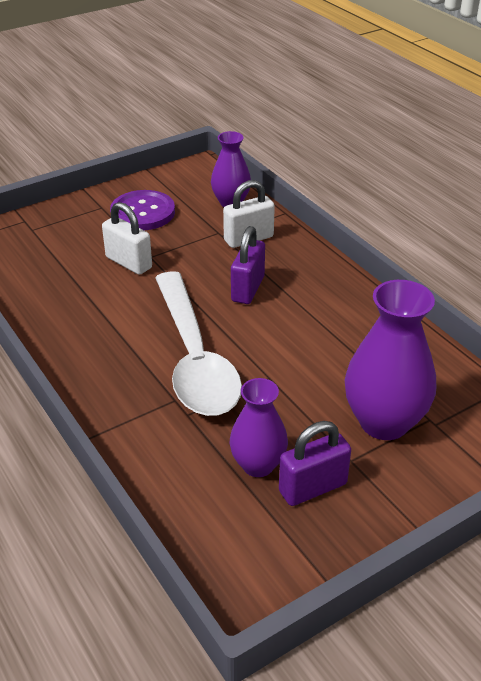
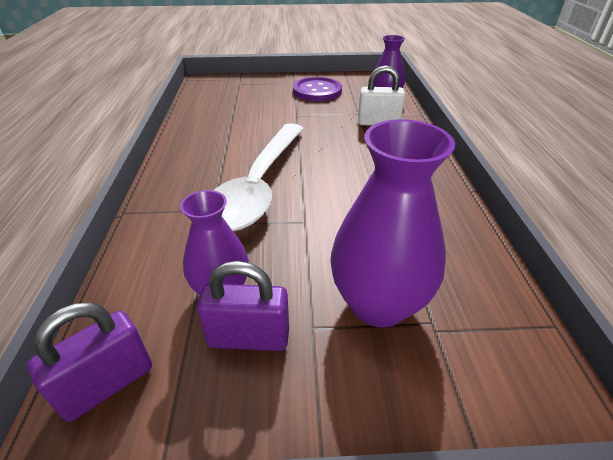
camera: 30 degrees right, 0 degrees up
(129, 262) = (278, 114): white padlock -> none
(248, 289) = (347, 153): purple padlock -> purple padlock (107, 384)

